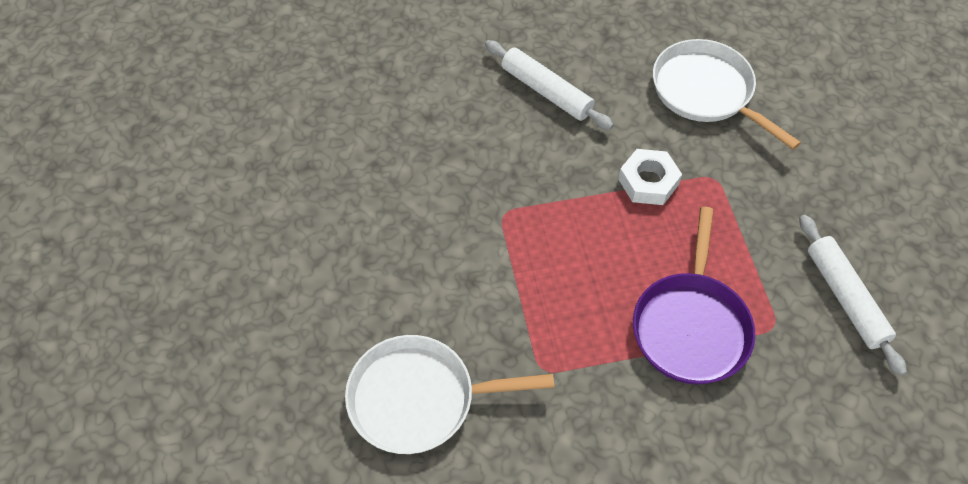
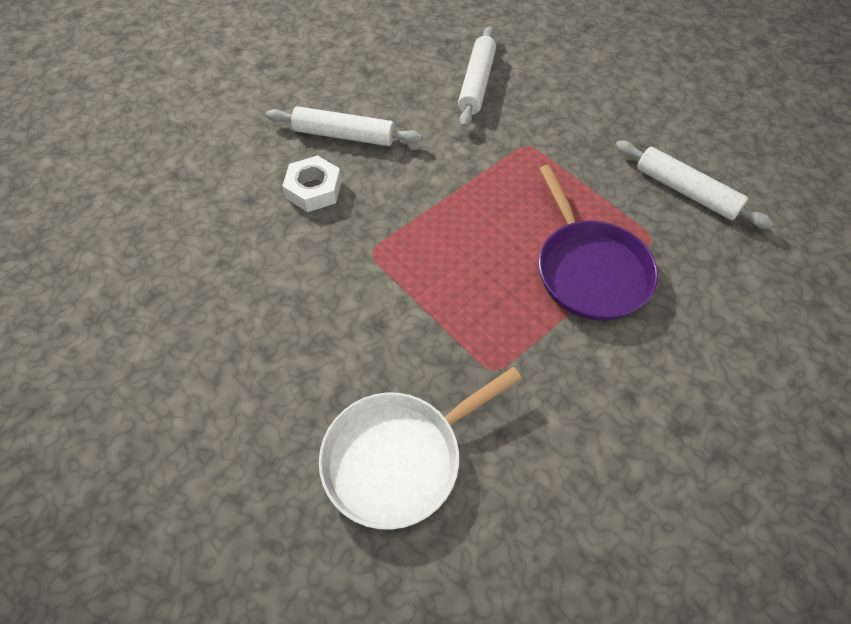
camera: 30 degrees left, 0 degrees up
(648, 182) = (477, 171): white nut -> white nut (314, 189)
(706, 92) = (476, 83): white pan -> white rolling pin

